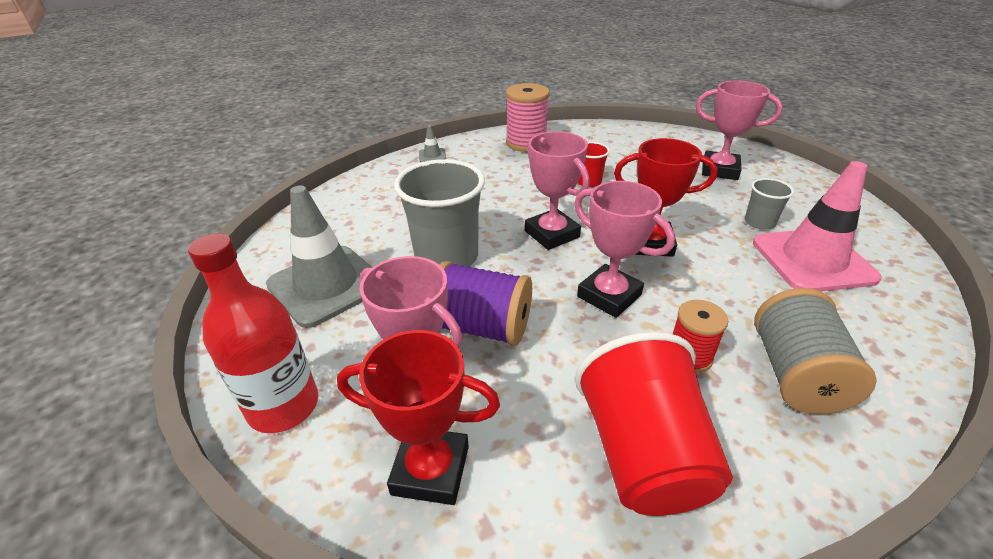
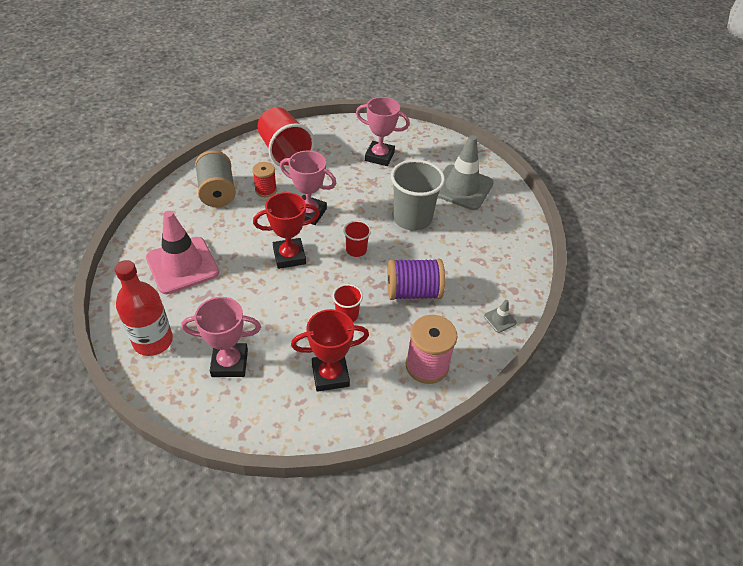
camera: 155 degrees right, 10 degrees up
(283, 406) = (426, 140): red bottle -> red bottle (153, 341)
(430, 470) = (358, 135): red trophy -> red trophy (330, 375)
(481, 327) = (368, 183): purple spool -> purple spool (413, 292)
(552, 234) = (356, 250): pink trophy -> red cup
(759, 222) = (209, 295): grey cup -> none

